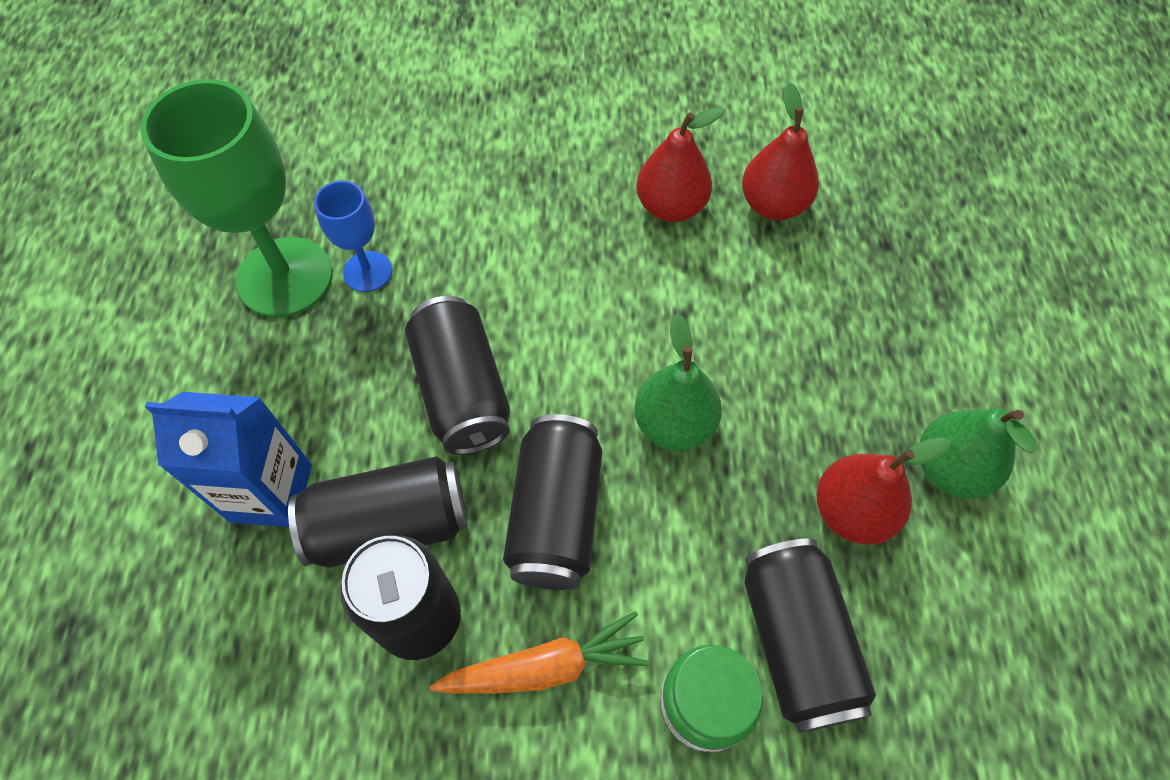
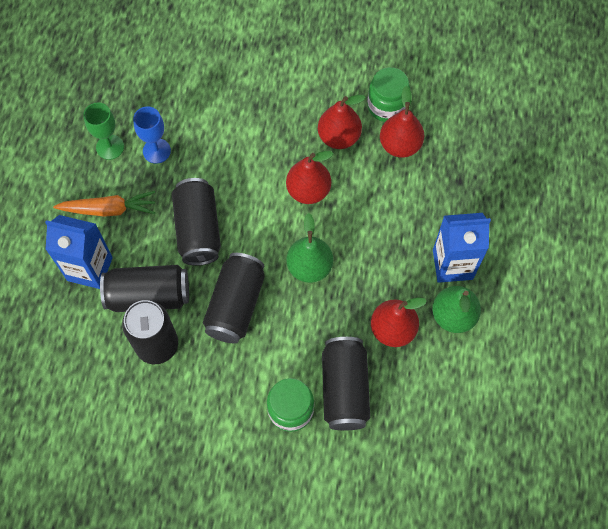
camera: 10 degrees right, 5 degrees up
(285, 277) = (110, 147): green goblet -> green goblet, size x0.52
(546, 666) = (216, 379): orange carrot -> orange carrot (109, 209)
(641, 297) = (308, 191): none -> red pear
(735, 150) = (387, 106): none -> green jar
(919, 380) = (452, 264): none -> blue carton

